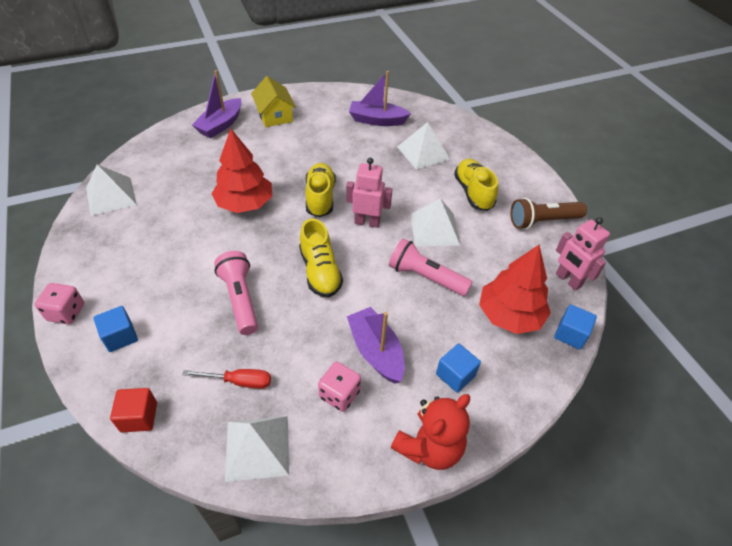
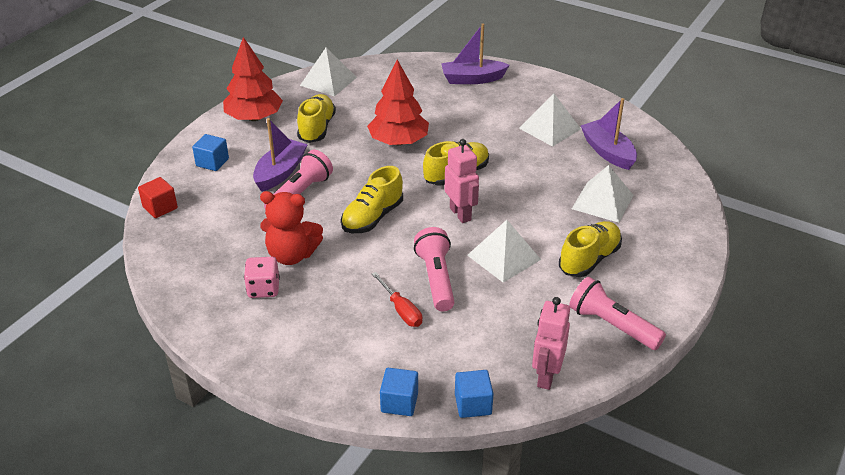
camera: 55 degrees right, 10 degrees down
(66, 312) = (208, 129): pink dice -> none
(166, 239) = (317, 128): none -> yellow shoe
(239, 381) = (227, 234): red screwdriver -> red screwdriver (401, 310)
(257, 447) = (183, 272): white pyramid -> white pyramid (550, 128)
(275, 115) = (526, 96): yellow house -> none
(376, 351) = (323, 288): purple boat -> purple boat (280, 172)
(429, 447) = (260, 360): red teddy bear -> red teddy bear (292, 255)
(455, 375) = (345, 345): blue cube -> blue cube (399, 402)
(509, 315) = (451, 352): red tree -> red tree (254, 117)
(542, 221) = (612, 325): brown flashlight -> pink flashlight

